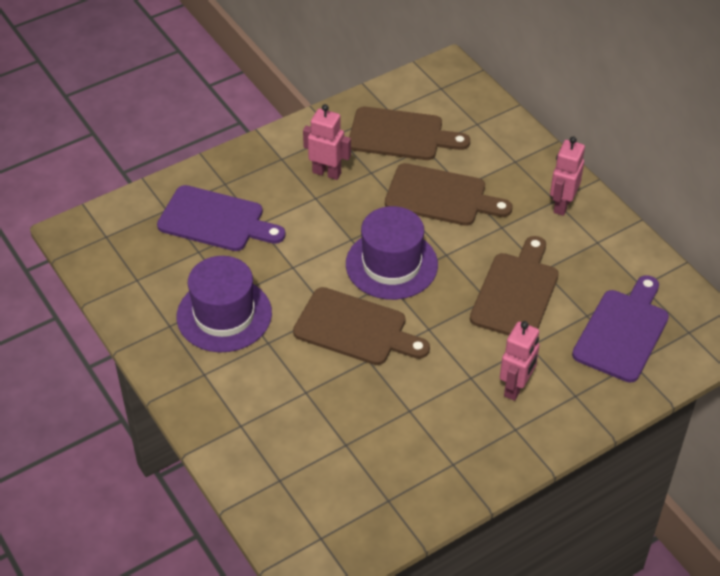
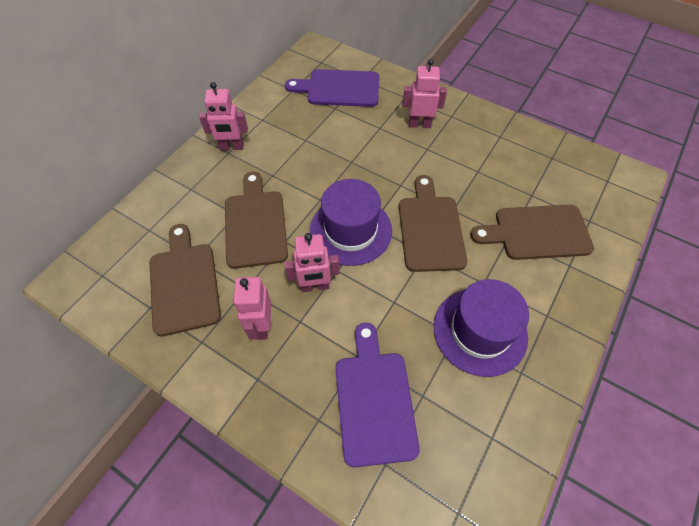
camera: 115 degrees left, 10 degrees up
(344, 218) = (315, 286): none -> pink robot
(516, 292) = (335, 147): brown cutting board -> brown cutting board (537, 232)

